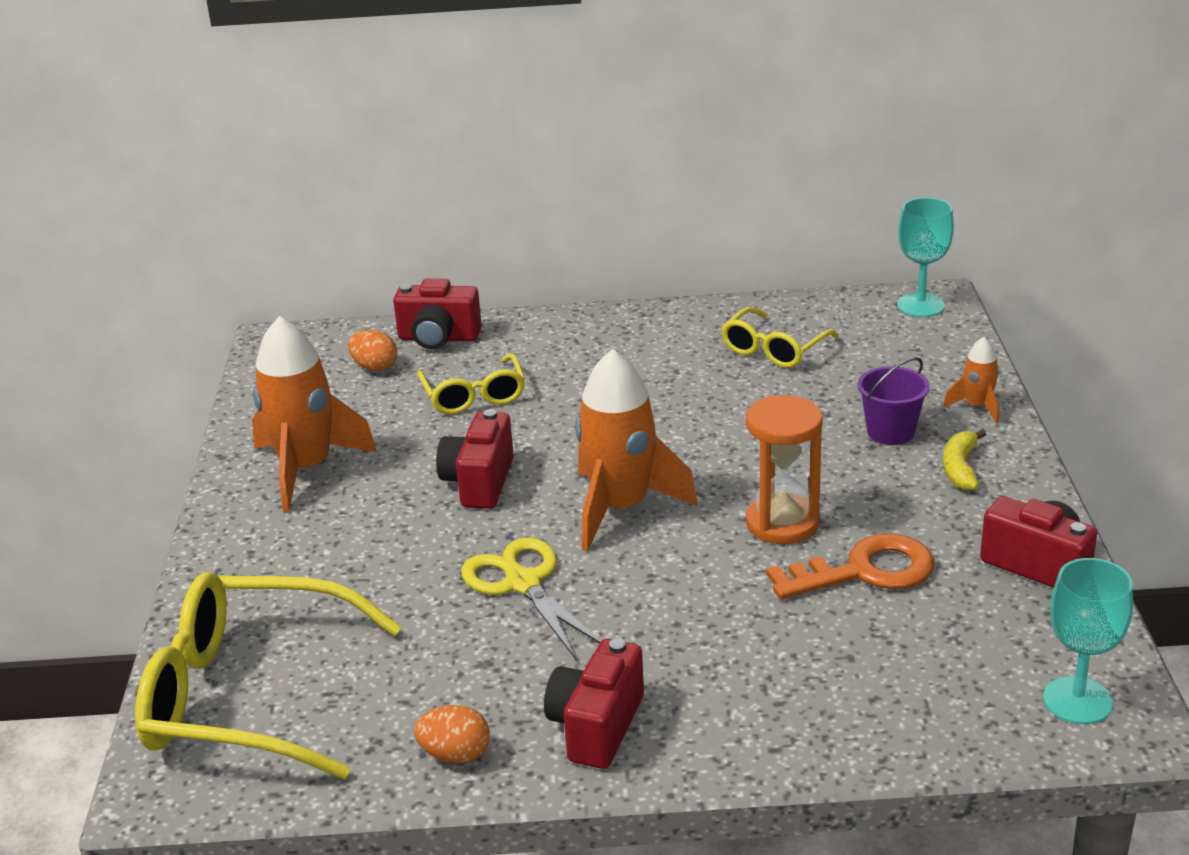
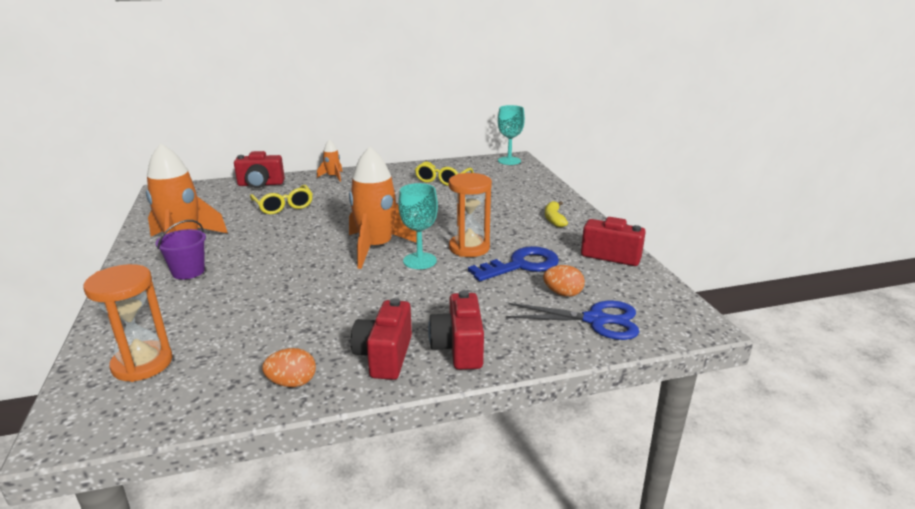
camera: 15 degrees left, 5 degrees down
(249, 696) = (142, 364): yellow glasses -> orange hourglass
(374, 367) = (224, 198): orange egg -> orange egg (563, 293)
(479, 482) = (291, 242): red camera -> red camera (458, 348)
(523, 583) = (324, 287): yellow scissors -> none
(864, 571) = (521, 265): orange key -> blue key
(890, 432) = (513, 207): purple bucket -> purple bucket (188, 272)
(955, 700) = (595, 320): none -> blue scissors
(977, 407) = (552, 195): orange rocket -> orange rocket (333, 177)
(1077, 700) = (661, 314): turquoise goblet -> turquoise goblet (420, 261)

